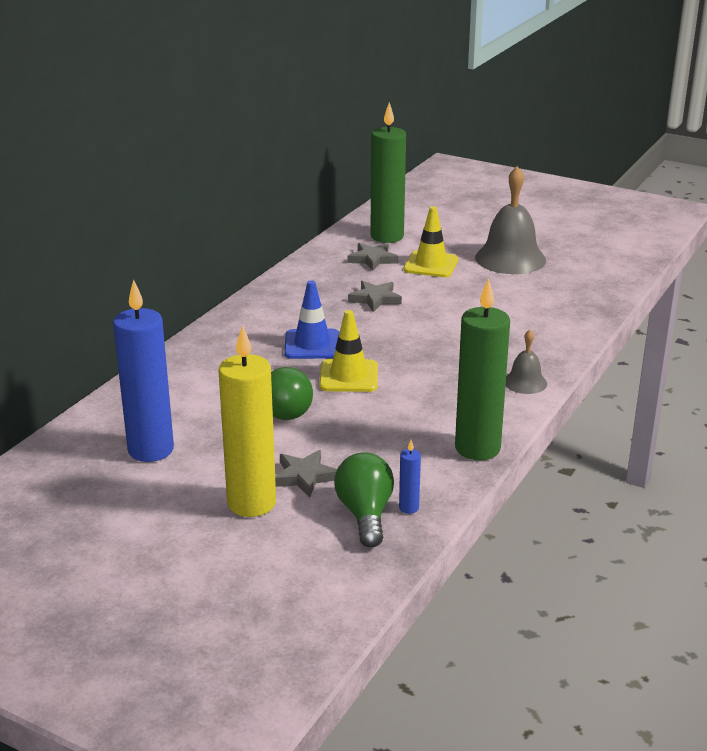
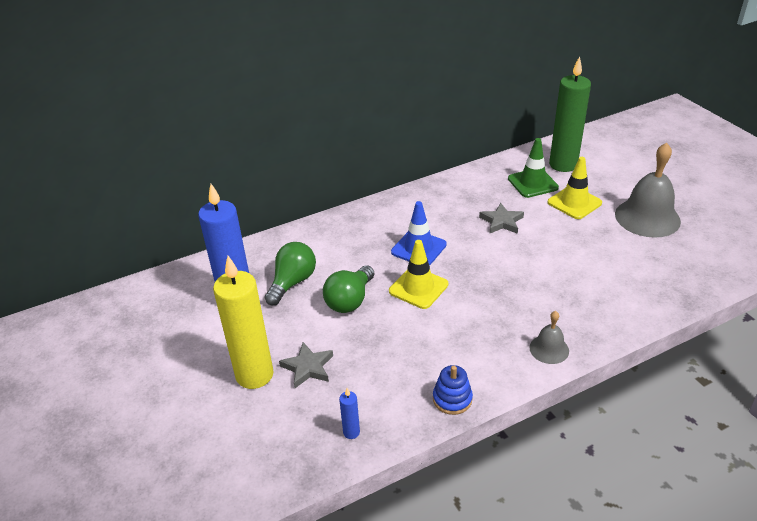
camera: 35 degrees right, 10 degrees up
(365, 514) = (317, 423): green light bulb -> green light bulb (292, 282)
(372, 259) = (532, 183): grey star -> green traffic cone
(477, 448) = (452, 399): green candle -> blue stacking toy

